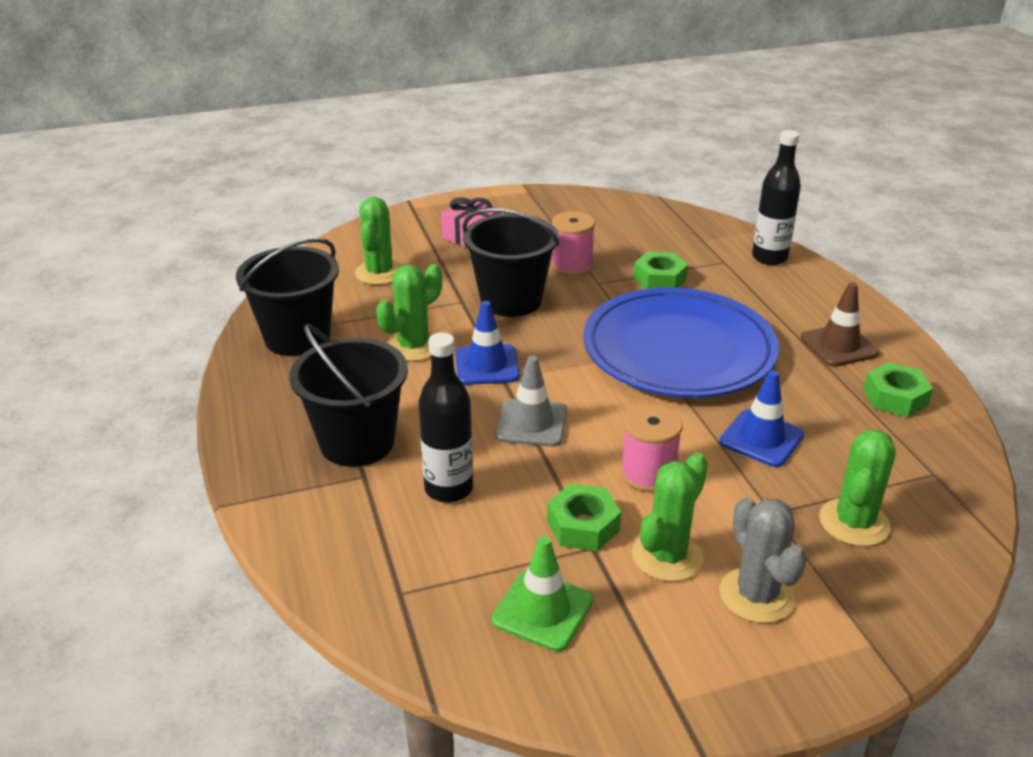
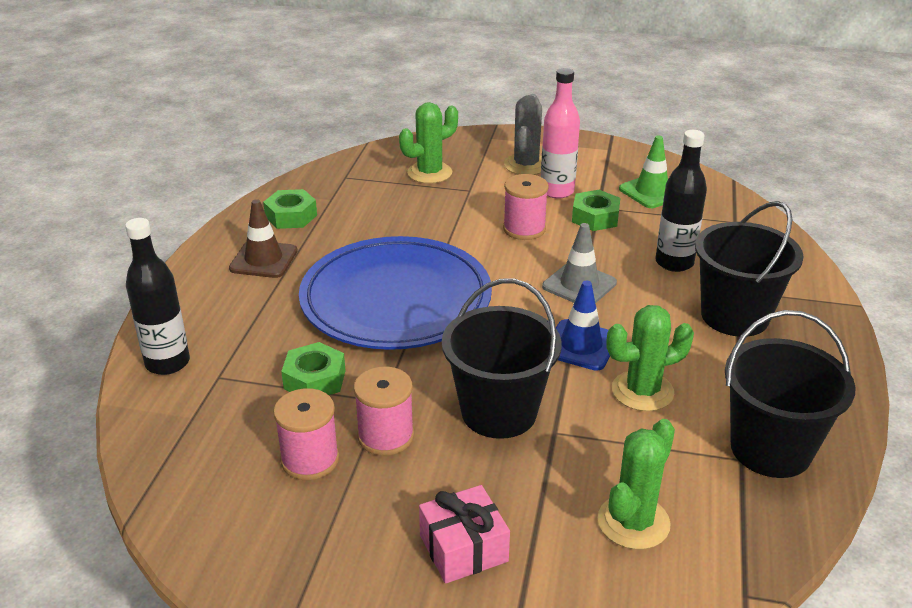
camera: 150 degrees left, 0 degrees up
(602, 243) = (310, 459): none -> pink spool
(667, 556) = (557, 191): green cactus -> pink bottle
(761, 438) = (421, 223): blue traffic cone -> none

